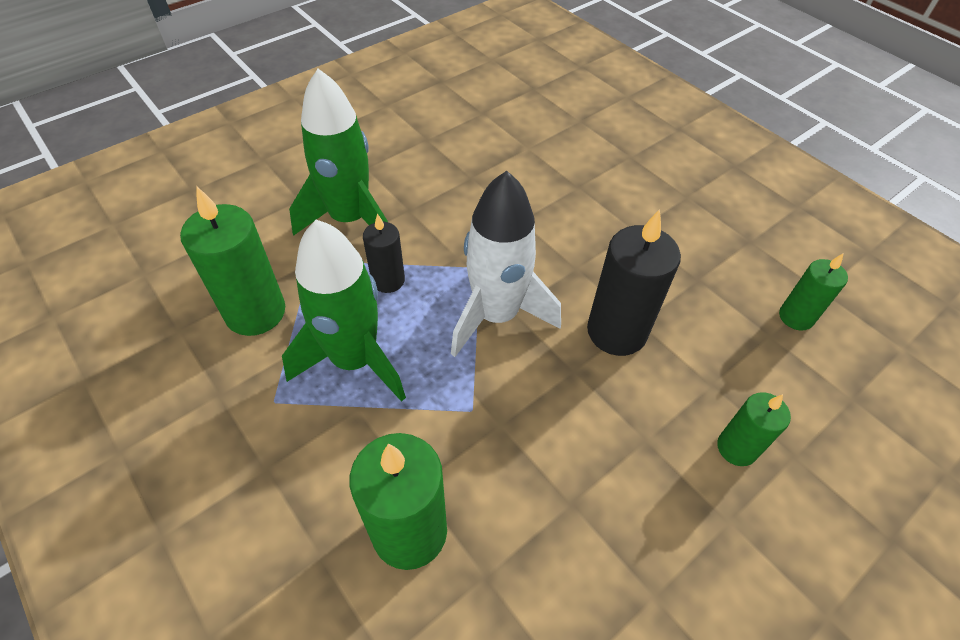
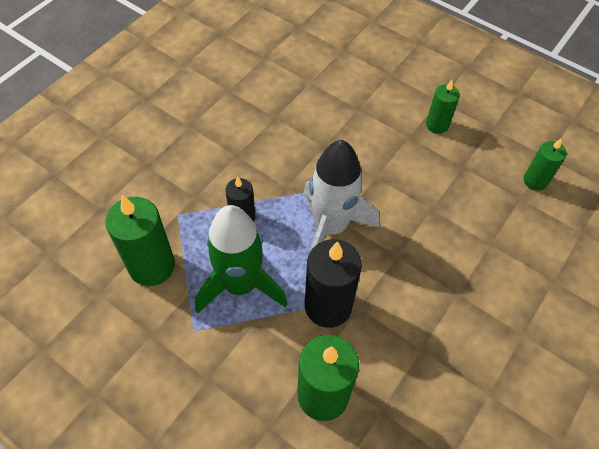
camera: 15 degrees left, 5 degrees up
(350, 219) = (194, 173): green rocket -> none
(616, 331) = (418, 220): black candle -> black candle (328, 306)
(736, 448) = (517, 284): green candle -> green candle (437, 125)

